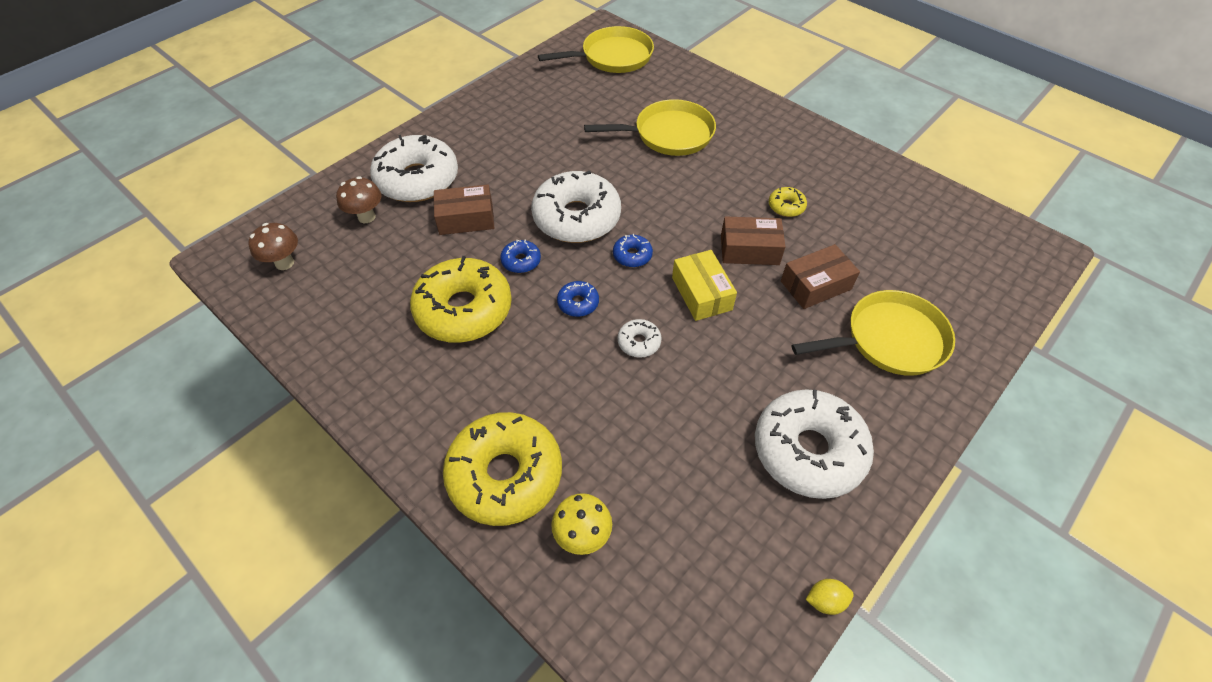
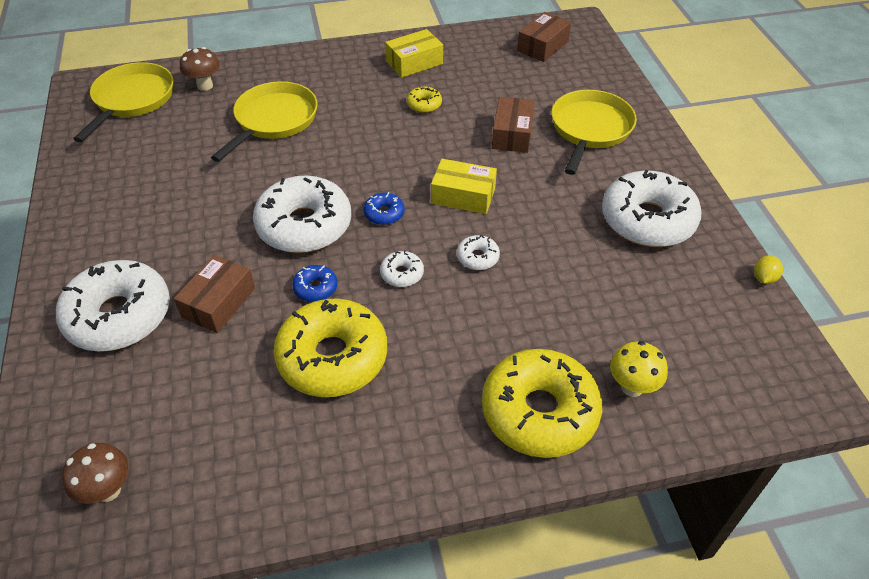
camera: 55 degrees left, 5 degrees down
(366, 217) = (123, 383): brown mushroom -> brown mushroom (205, 86)
(578, 303) = (402, 274): blue donut -> white donut
(749, 250) = (446, 147): brown box -> brown box (542, 46)
(832, 170) = (414, 63): none -> yellow box

